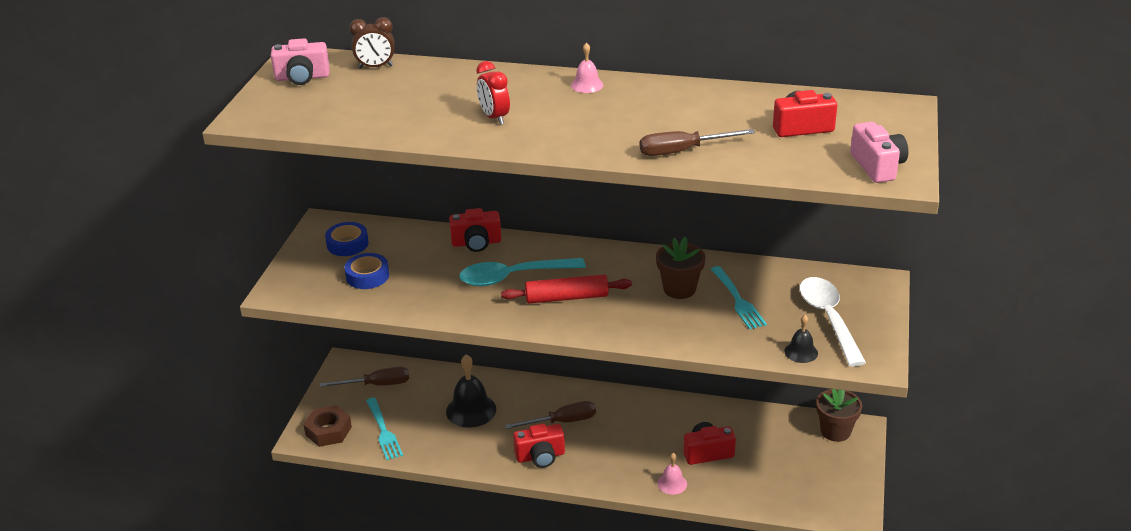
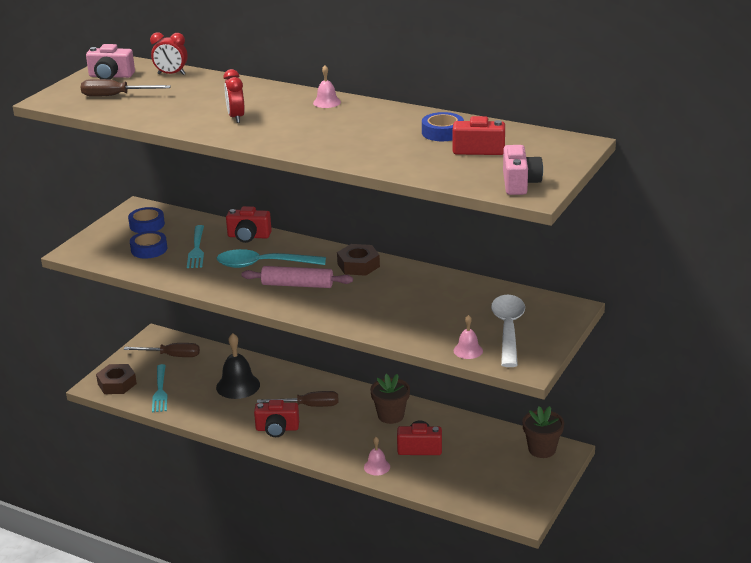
camera: 15 degrees right, 5 degrees down
(375, 67) = (171, 74): brown clock -> red clock
(566, 297) = (297, 285): red rolling pin -> pink rolling pin
(621, 262) = (358, 265): none -> brown nut
(679, 289) = (394, 291): brown flower pot -> brown flower pot (391, 415)
(682, 151) = (366, 155): brown screwdriver -> brown screwdriver (115, 96)
(737, 300) = (438, 305): turquoise fork -> turquoise fork (196, 248)
(746, 110) = (442, 132): none -> blue tape
(801, 352) = (468, 350): black bell -> pink bell

